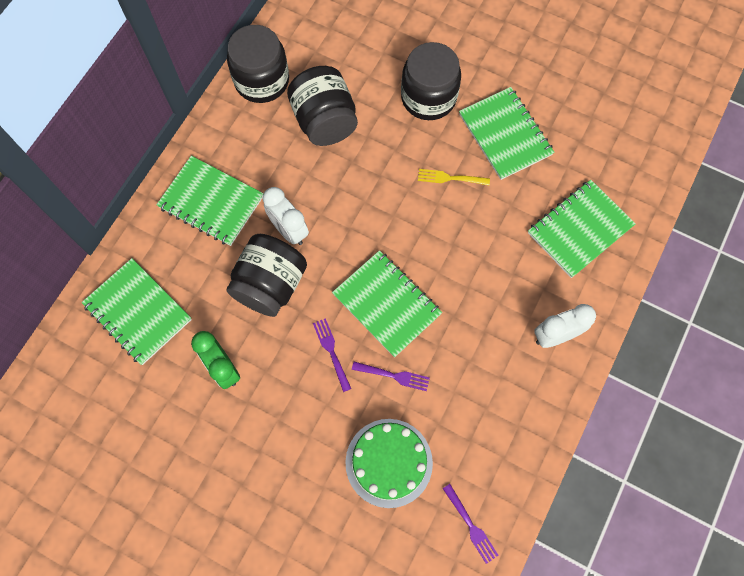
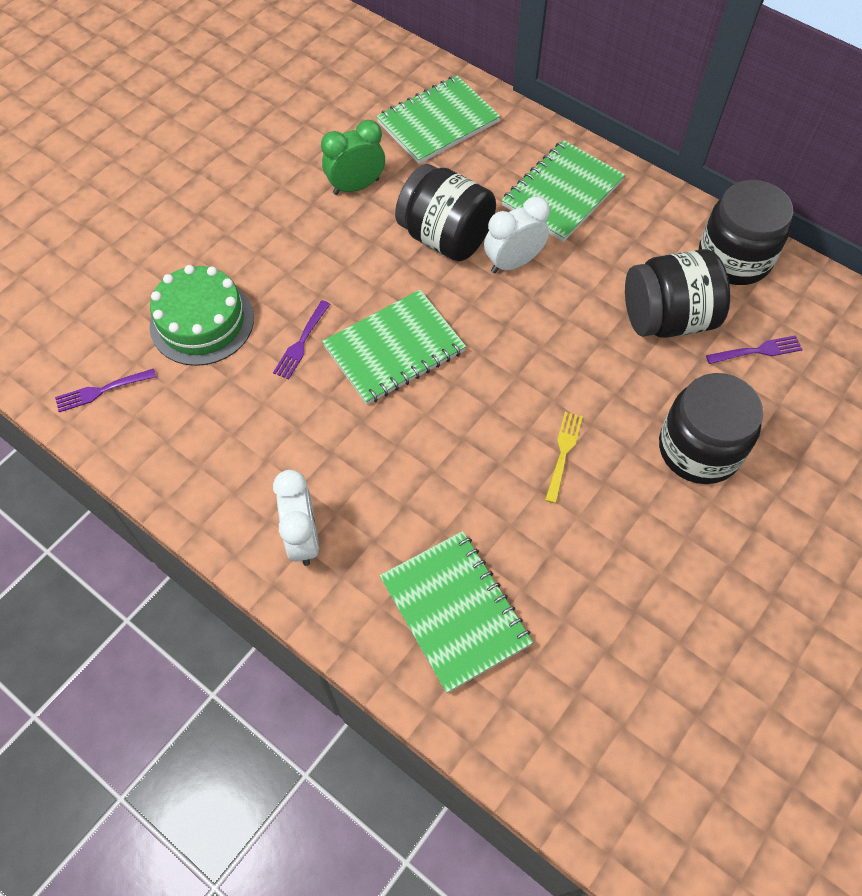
camera: 100 degrees right, 10 degrees down
(332, 352) = (347, 285): purple fork -> purple fork (757, 351)
(505, 134) = (628, 541): green notebook -> none

